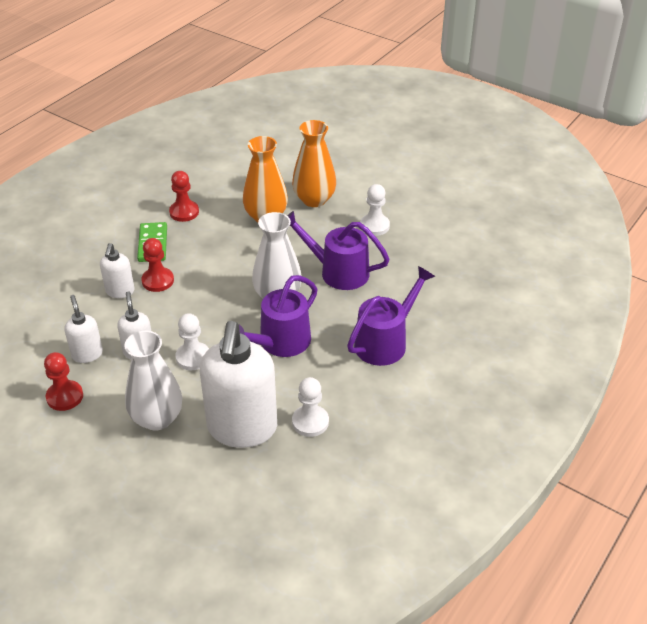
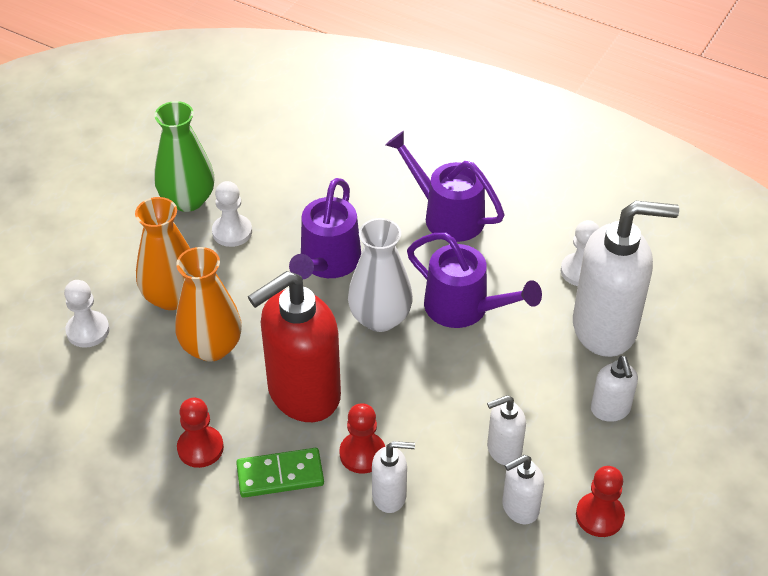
camera: 95 degrees left, 5 degrees up
(157, 418) = (610, 410): white vase -> white soap dispenser
(193, 357) = (504, 390): white pawn -> white pawn (88, 330)
(215, 256) = (303, 394): none -> red soap dispenser
(409, 205) = (187, 200): none -> green vase

